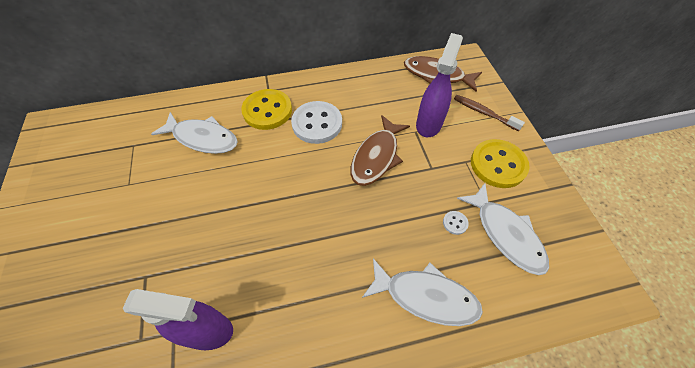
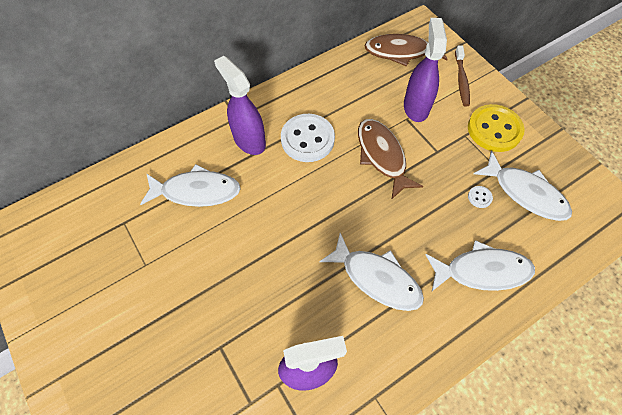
camera: 20 degrees left, 5 degrees up
(267, 111) = (249, 140): yellow button -> purple spray bottle
(316, 265) = (376, 278): none -> white fish
(376, 157) = (382, 156): brown fish -> brown fish turned 150 degrees clockwise
(484, 113) = (461, 80): brown toothbrush -> brown toothbrush turned 105 degrees counterclockwise

